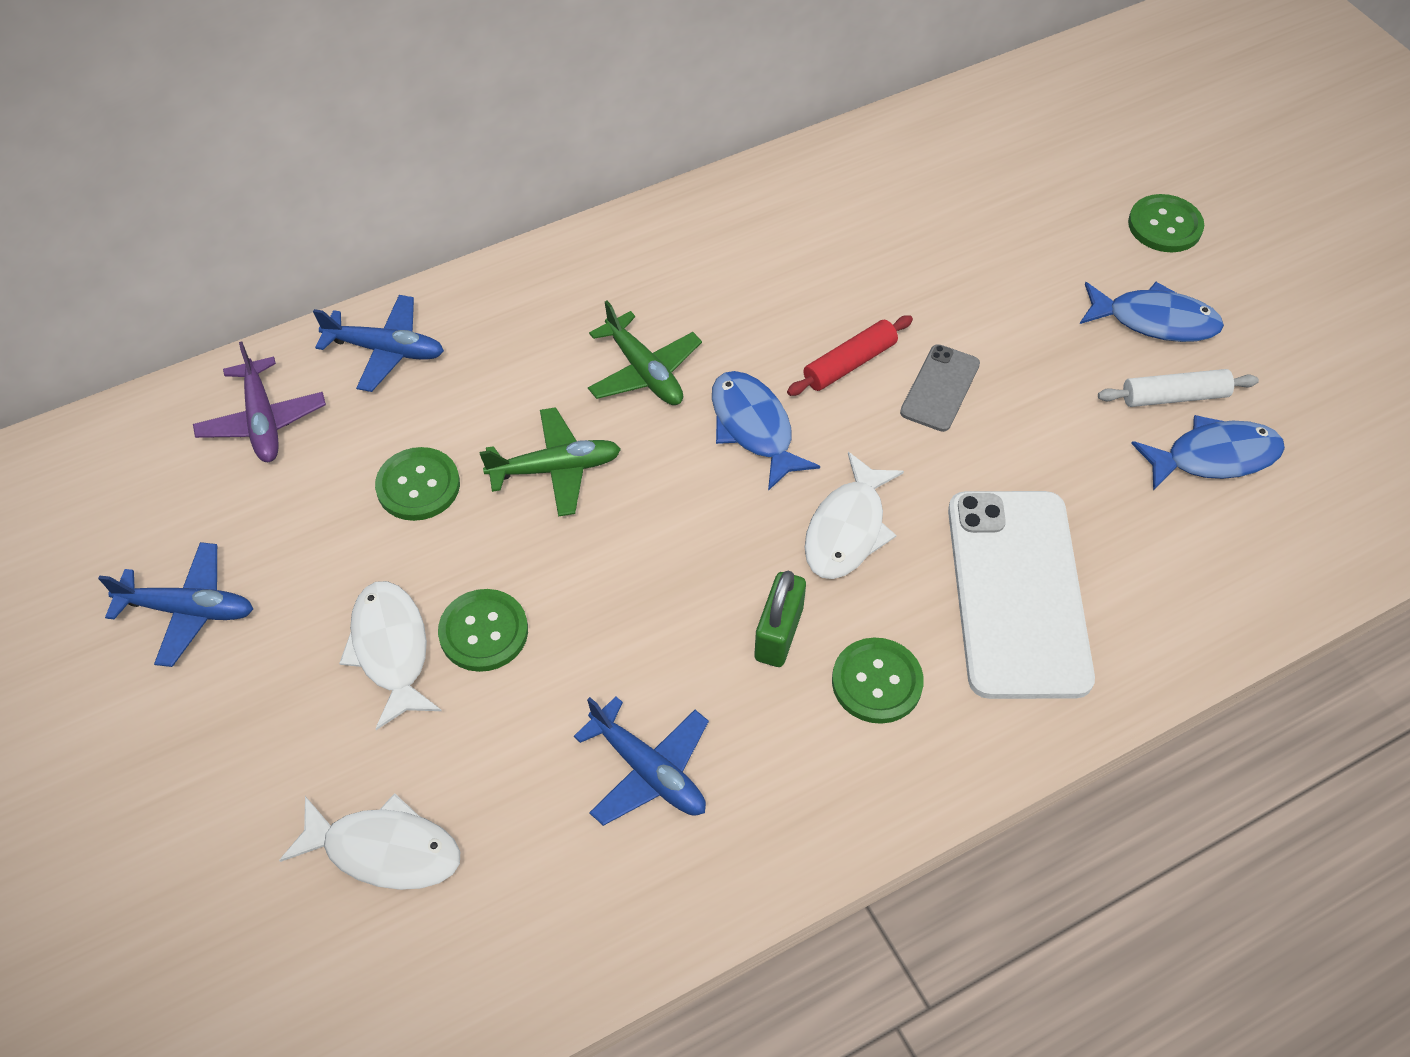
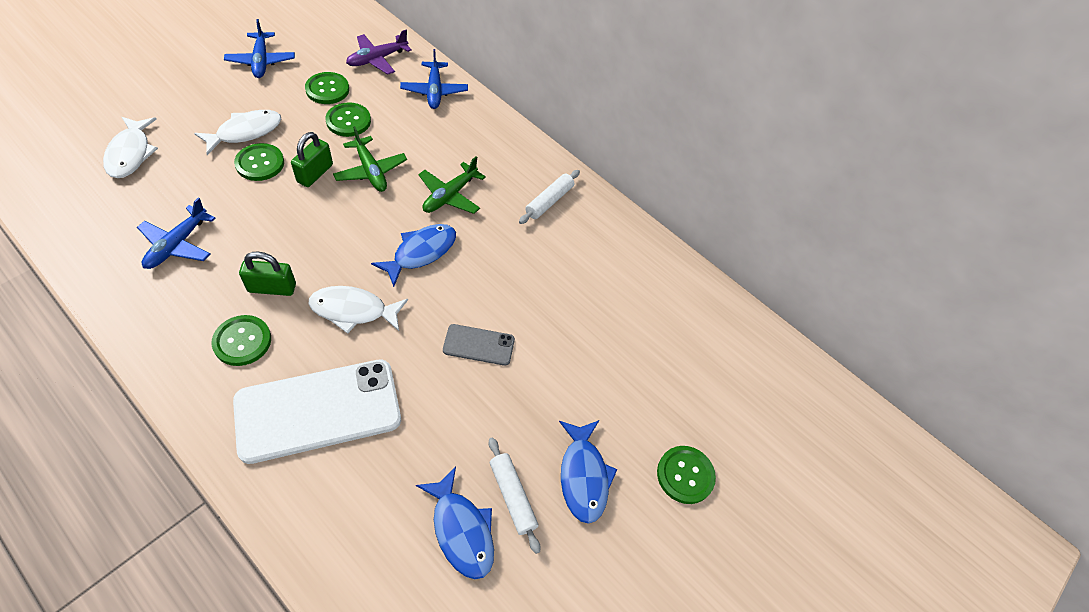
camera: 65 degrees right, 0 degrees up
(319, 508) = (327, 89): none -> green button
(536, 550) = (315, 173): none -> green padlock
(692, 253) = (549, 201): none -> white rolling pin
(849, 363) = (485, 292): red rolling pin -> none

